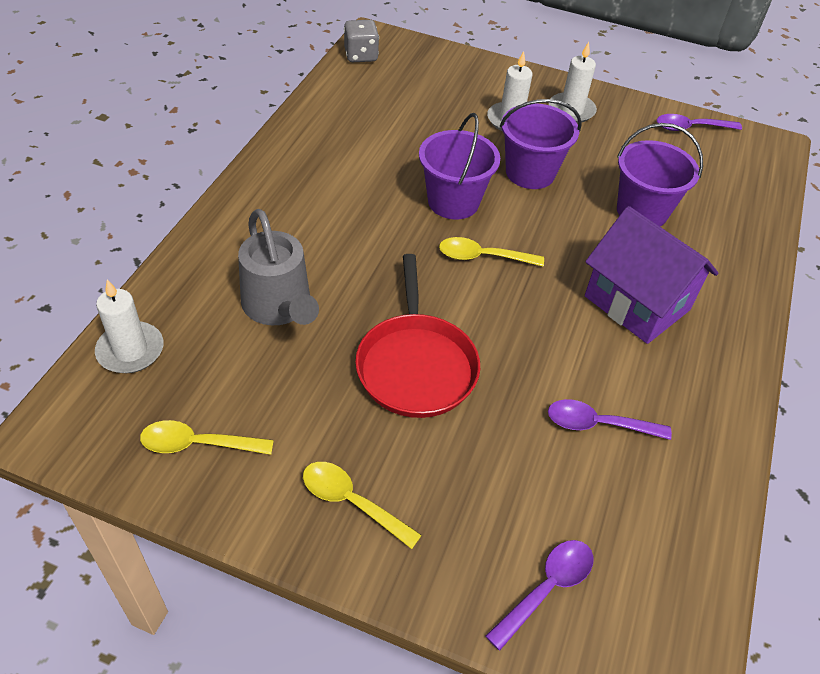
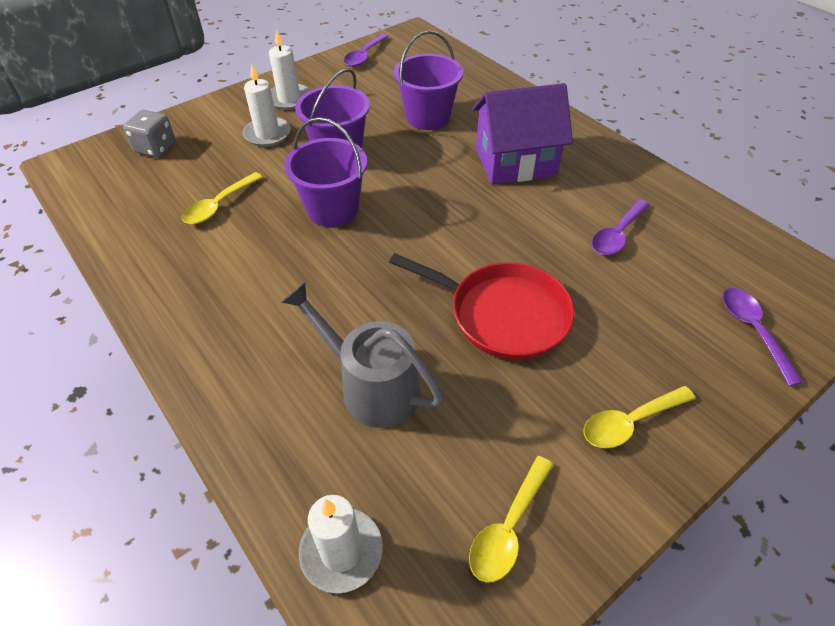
camera: 55 degrees left, 0 degrees up
(279, 307) = (371, 386): grey watering can -> grey watering can turned 150 degrees counterclockwise
(361, 55) = (80, 185): grey dice -> grey dice (156, 148)
(482, 257) = (410, 220): yellow spoon -> yellow spoon (219, 205)

